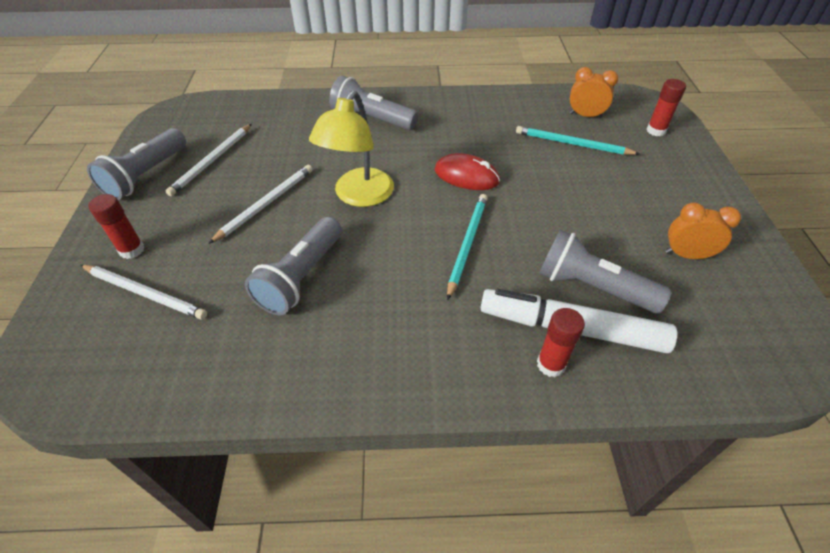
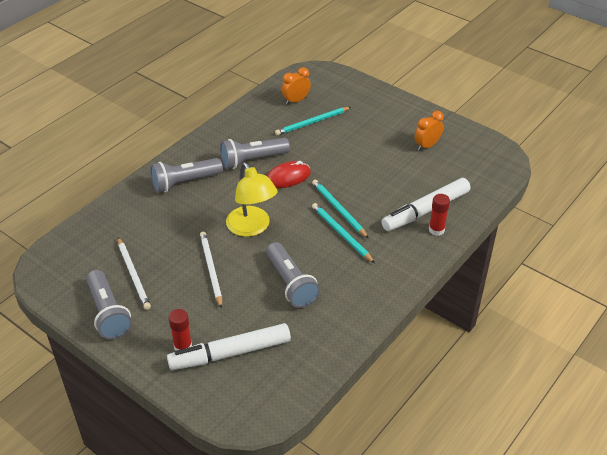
camera: 50 degrees left, 5 degrees down
(145, 293) = (230, 353): white pencil -> white marker
(430, 271) = (341, 234): none -> turquoise pencil
(592, 287) = (411, 188): grey flashlight -> grey flashlight (252, 160)
(656, 131) = (340, 87): red glue stick -> none

